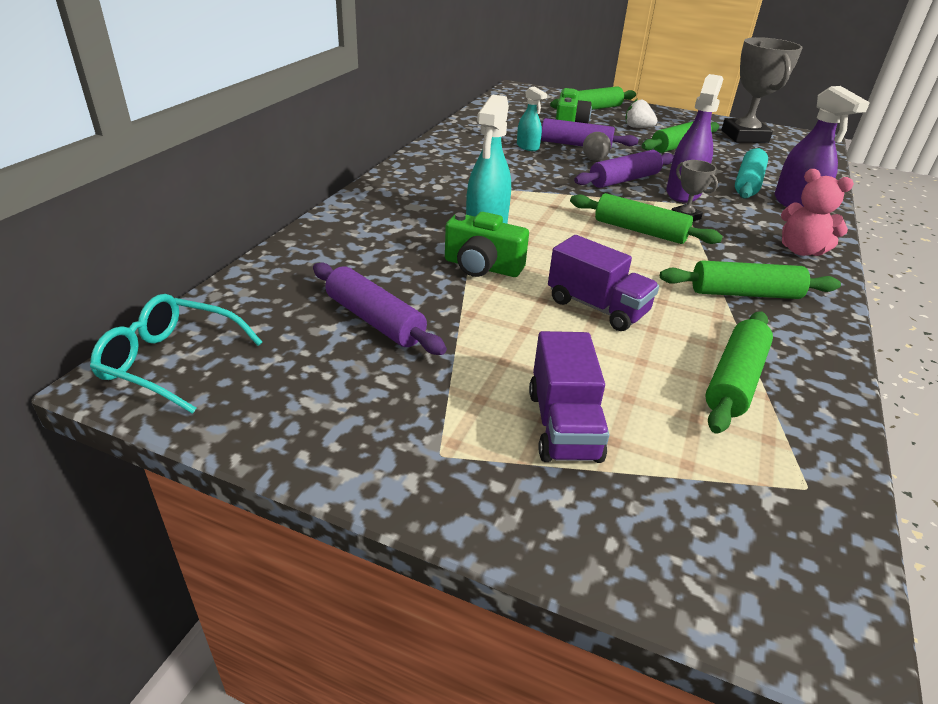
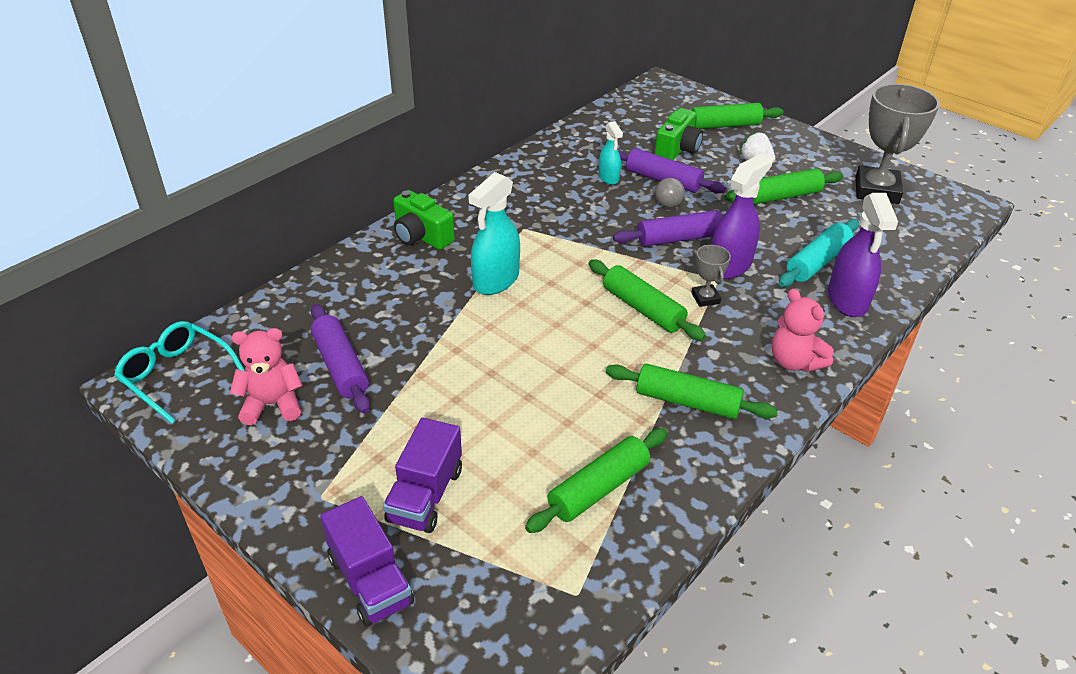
camera: 20 degrees right, 5 degrees up
(316, 370) = (272, 404): none -> pink teddy bear
(482, 267) = (462, 326): green camera -> green camera (421, 236)
(597, 307) = (534, 390): purple truck -> purple truck (370, 580)

